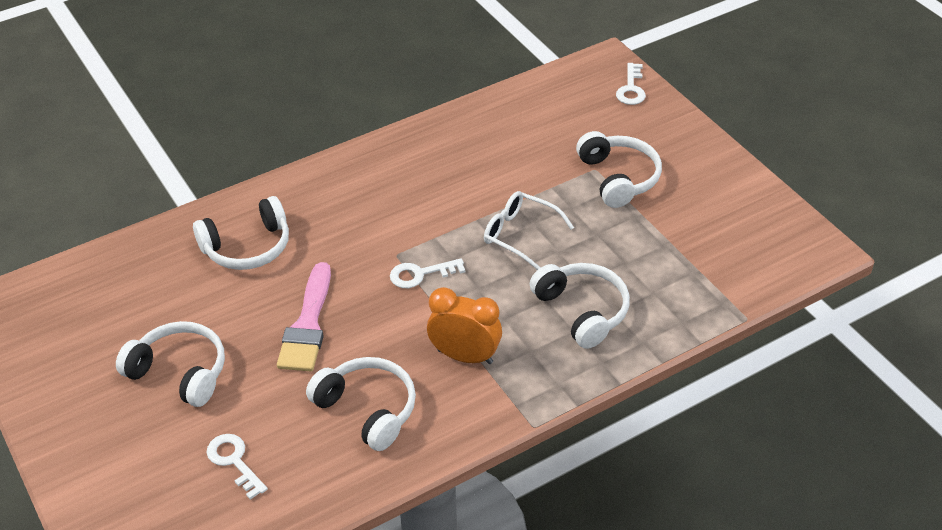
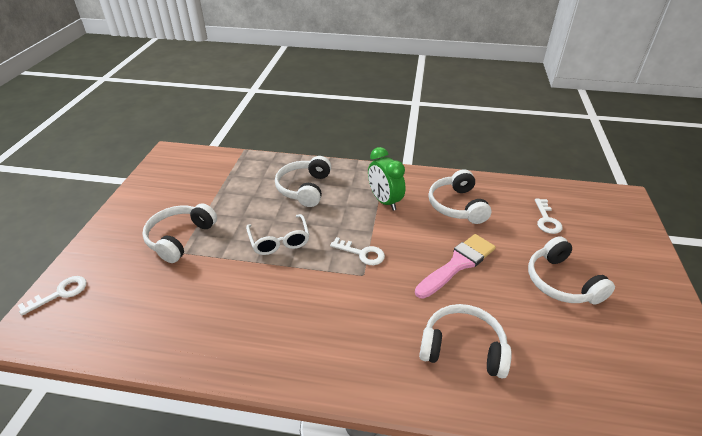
camera: 140 degrees left, 5 degrees down
(465, 356) = (384, 201): orange clock -> green clock

